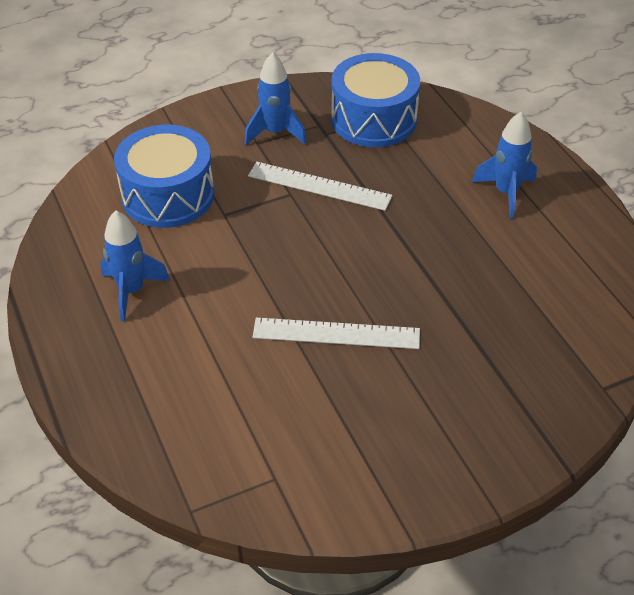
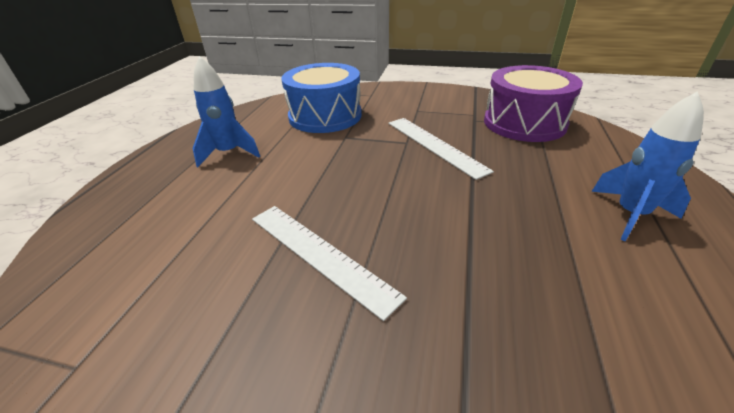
camera: 40 degrees right, 10 degrees down
(275, 133) = (436, 109): blue rocket -> none
(373, 119) = (524, 123): blue drum -> purple drum

